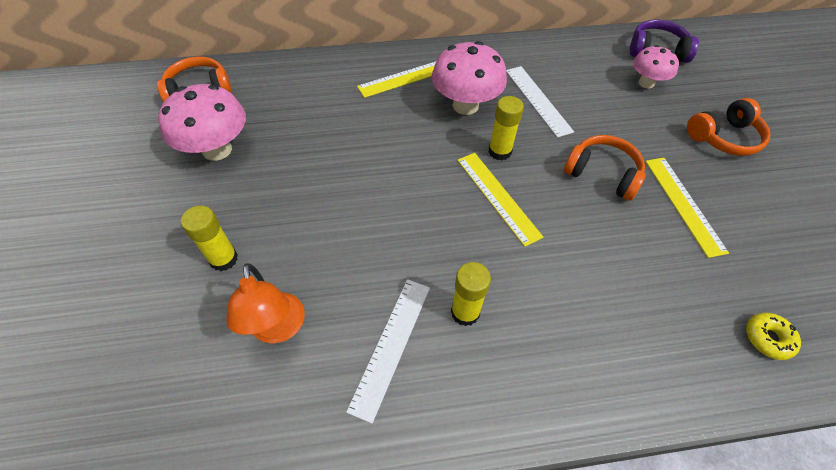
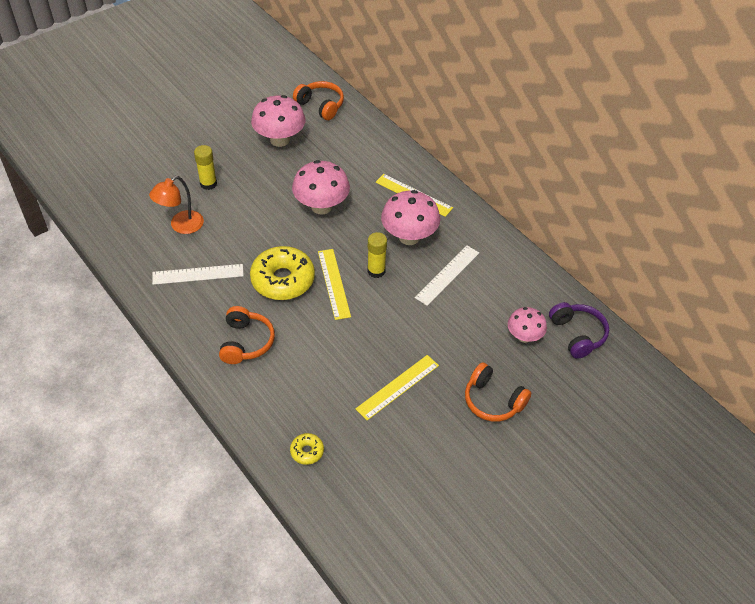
camera: 60 degrees right, 5 degrees down
(364, 157) = (321, 206): none -> pink mushroom
(462, 245) = (283, 280): none -> yellow donut
(465, 312) = (237, 298): yellow glue stick -> none
(497, 197) = (334, 283): yellow ruler -> yellow ruler turned 45 degrees counterclockwise
(602, 174) = (395, 333): orange headphones -> orange headphones (246, 342)

